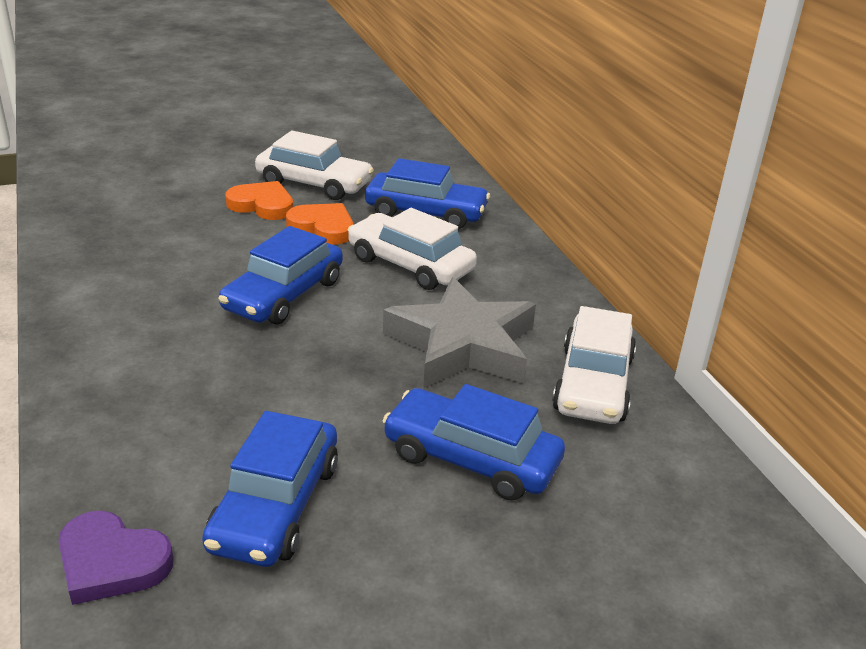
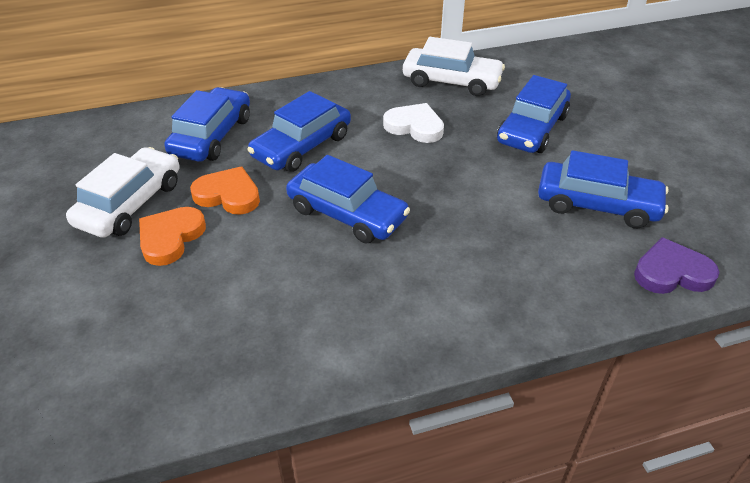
camera: 85 degrees left, 10 degrees up
(111, 562) = (672, 272): purple heart -> purple heart turned 120 degrees counterclockwise
(323, 227) = (228, 195): orange heart -> orange heart turned 75 degrees clockwise
(410, 264) = (302, 146): white car -> blue car
(462, 345) = (414, 126): grey star -> white heart

